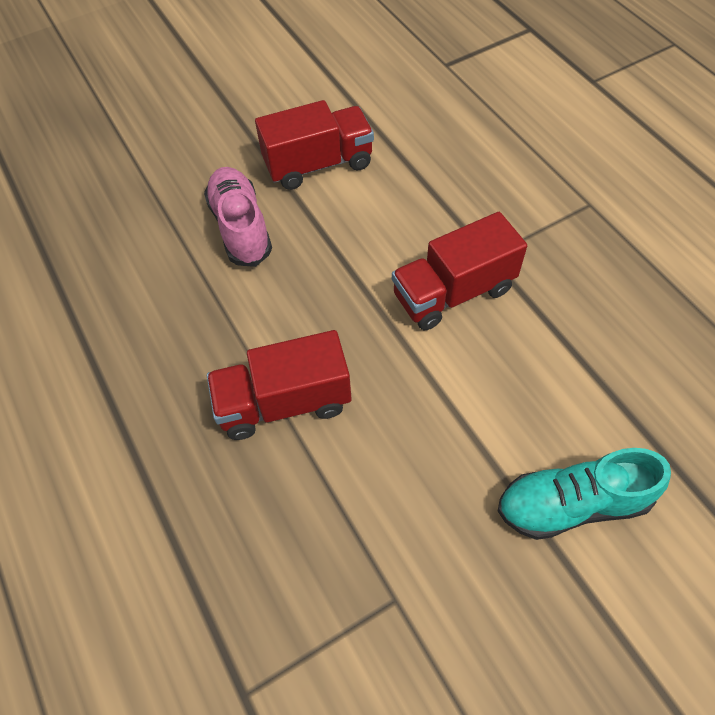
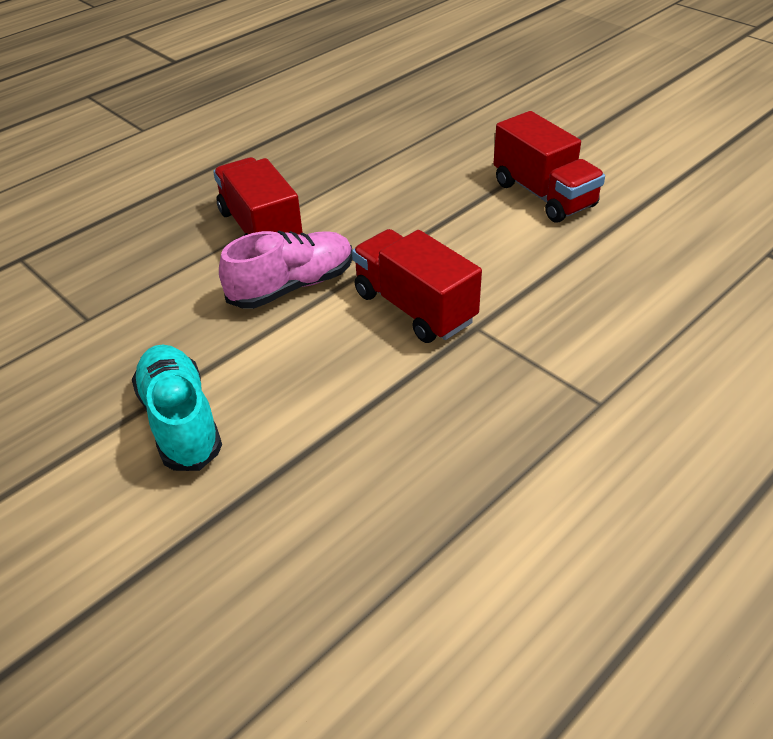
camera: 75 degrees right, 15 degrees down
(241, 227) = (440, 169): pink shoe -> pink shoe (292, 286)

